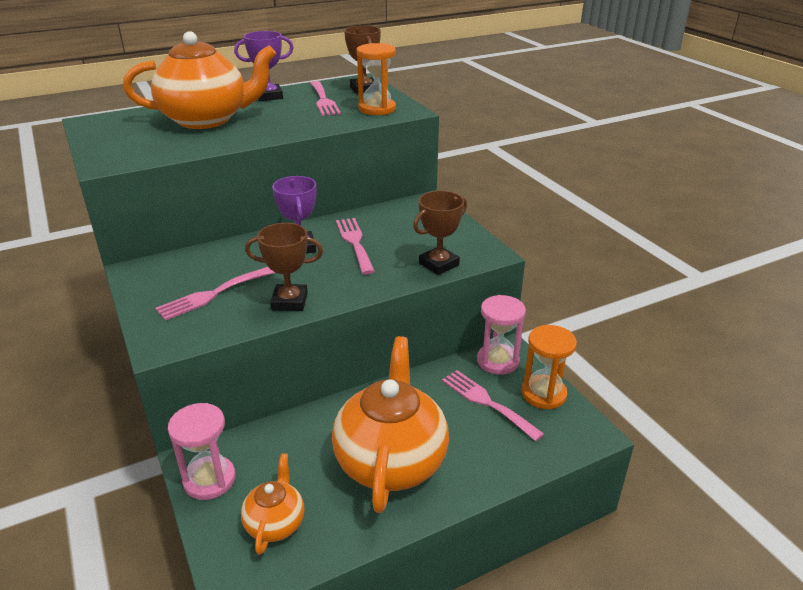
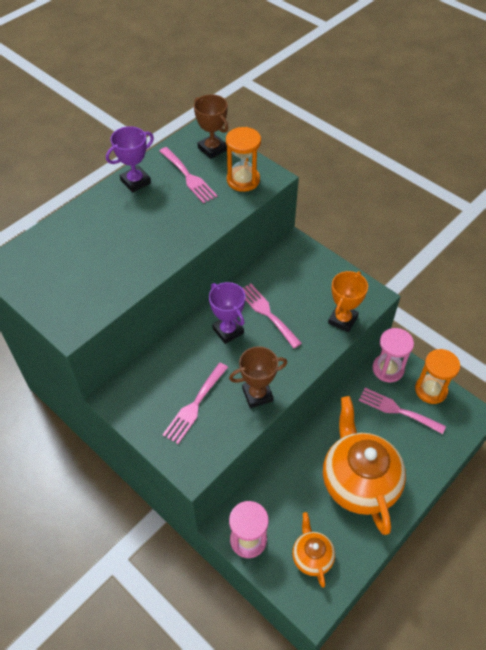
camera: 20 degrees left, 20 degrees up
(207, 120) = (107, 235): orange teapot -> none
(439, 264) = (342, 320): brown trophy -> orange trophy

